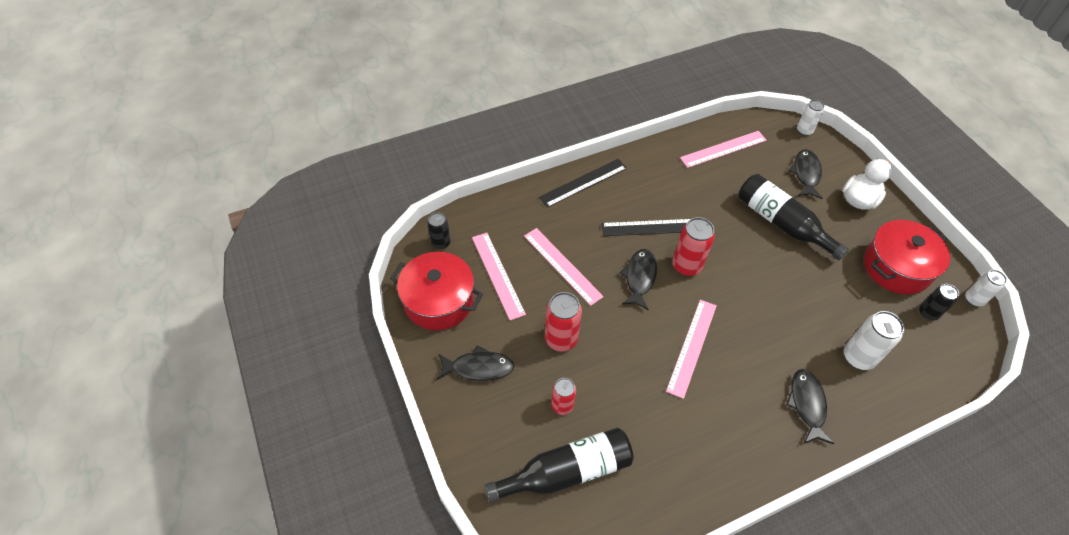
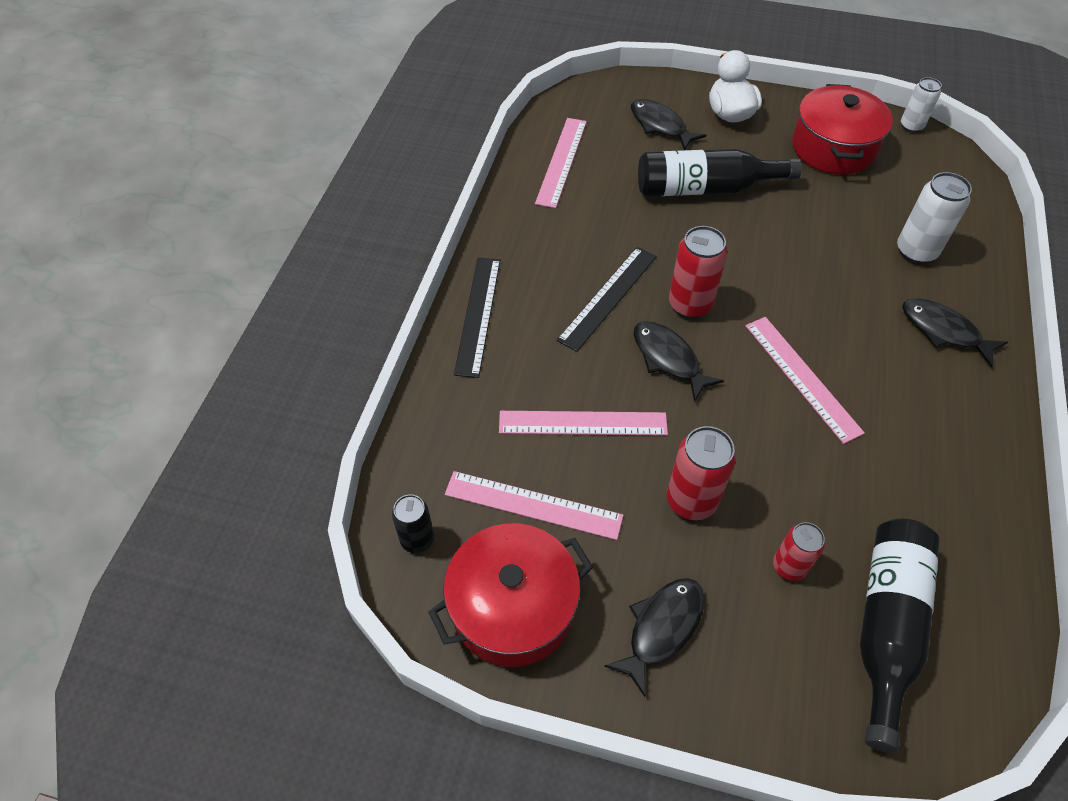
camera: 50 degrees left, 0 degrees up
(804, 130) = (604, 86): white can -> none
(928, 313) = (903, 166): black can -> none

